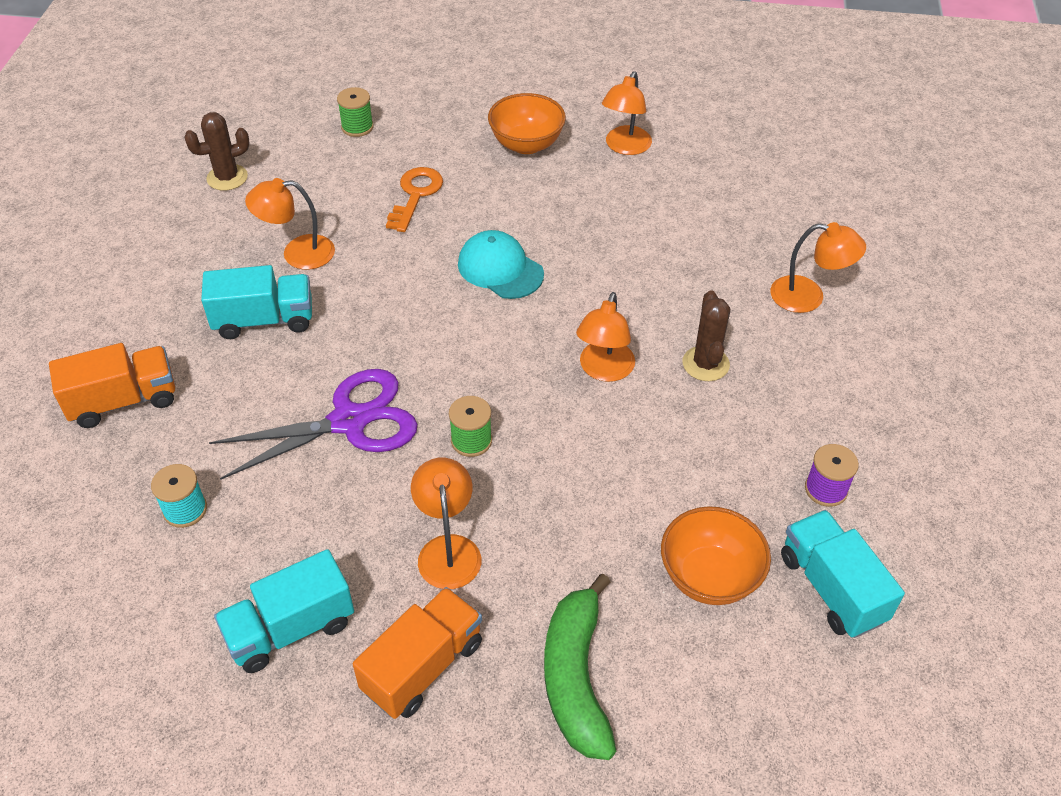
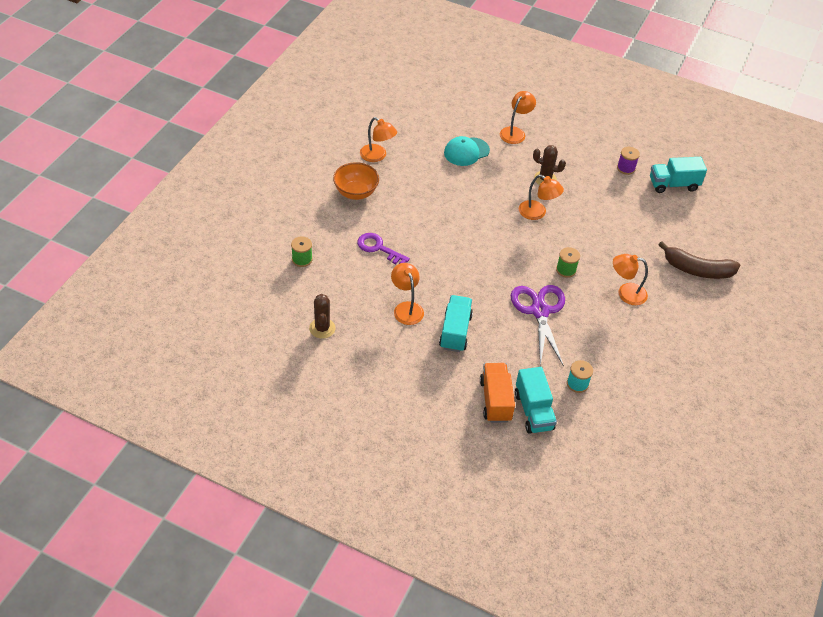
camera: 75 degrees left, 0 degrees up
(290, 629) = (654, 355): turquoise truck -> turquoise truck (533, 411)
(297, 253) = (406, 308): orange lamp -> orange lamp turned 150 degrees clockwise
(415, 195) = (378, 248): orange key -> purple key
(423, 666) = (683, 315): orange truck -> none
(500, 269) = (453, 230): turquoise cap -> turquoise cap (466, 152)
(576, 677) = (697, 269): green banana -> brown banana
(709, 577) = (660, 216): orange bowl -> none

